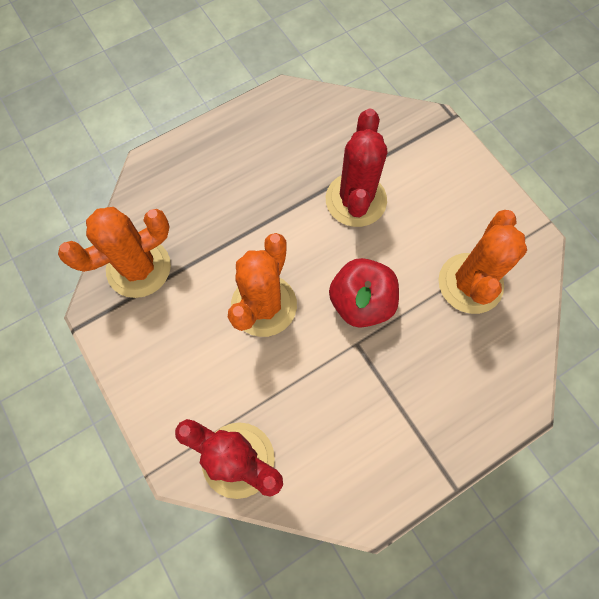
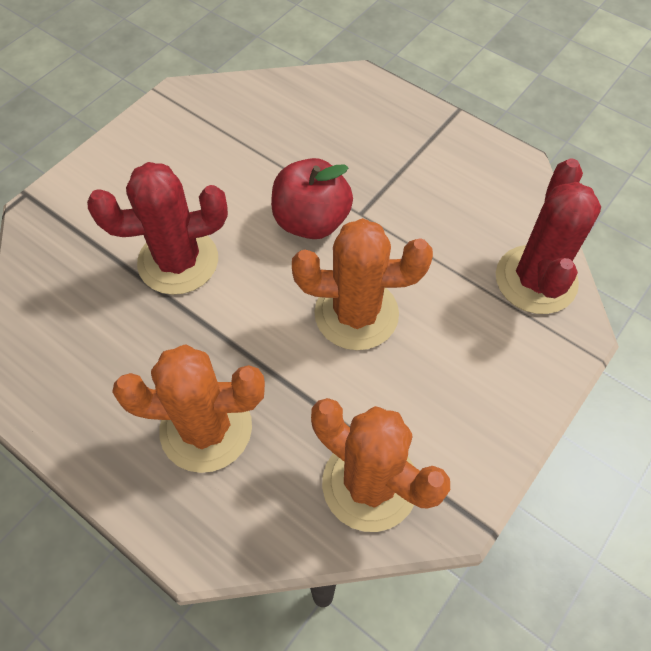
camera: 110 degrees left, 10 degrees down
(470, 283) = (250, 136): orange cactus -> orange cactus (206, 428)

